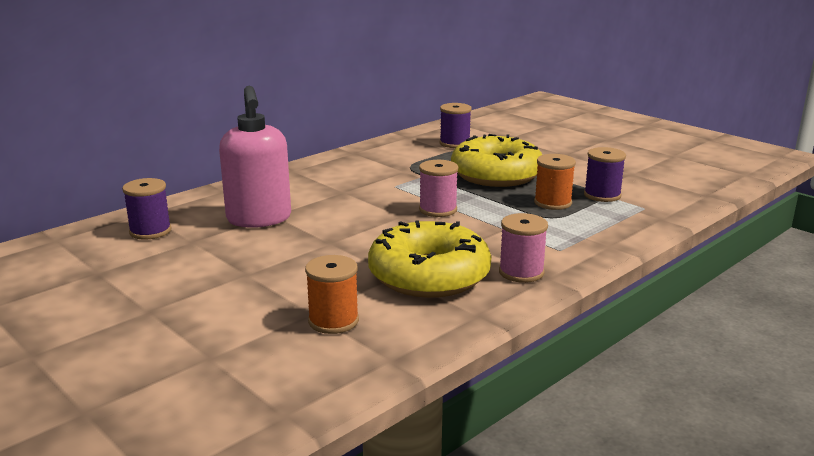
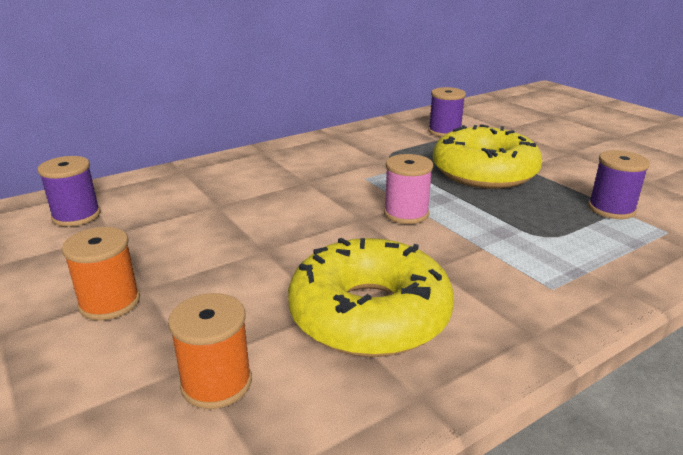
camera: 10 degrees right, 5 degrees up
(259, 219) = (199, 210): pink soap dispenser -> none
(521, 272) = (495, 322): pink spool -> none
(552, 203) = (548, 215): orange spool -> orange spool (109, 303)

